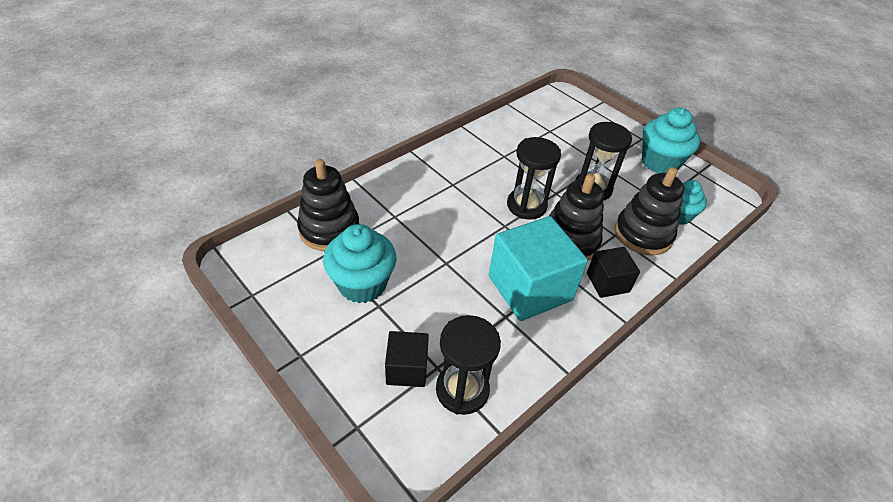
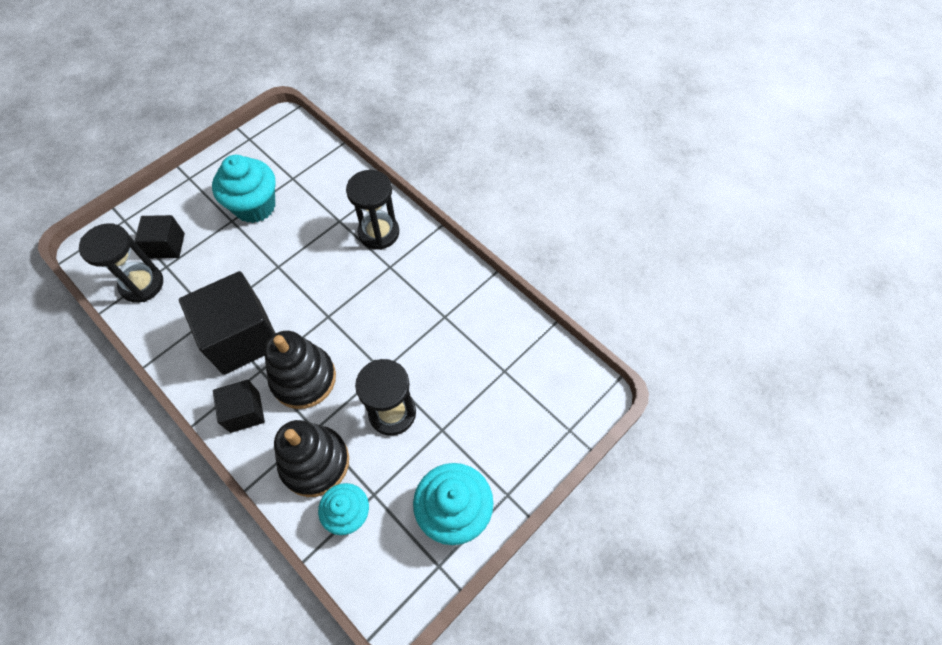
camera: 90 degrees right, 15 degrees up
(329, 229) = (320, 174): black stacking toy -> none
(526, 205) = (358, 338): black hourglass -> black hourglass (379, 233)
(530, 288) = (242, 337): turquoise cube -> black cube

